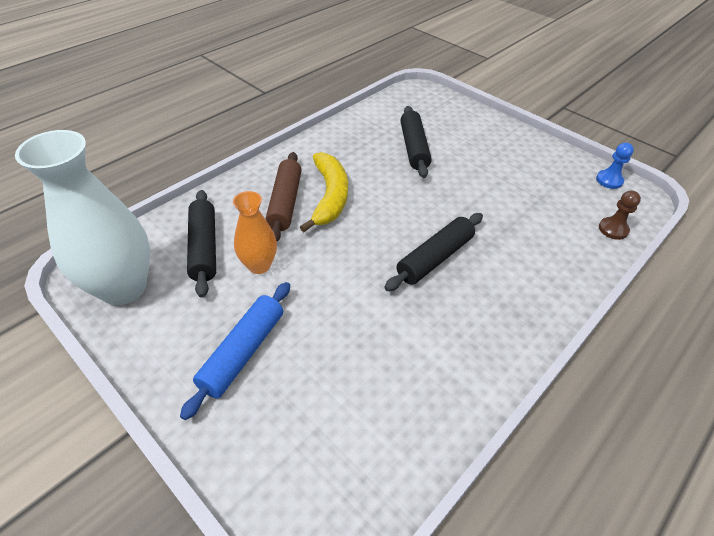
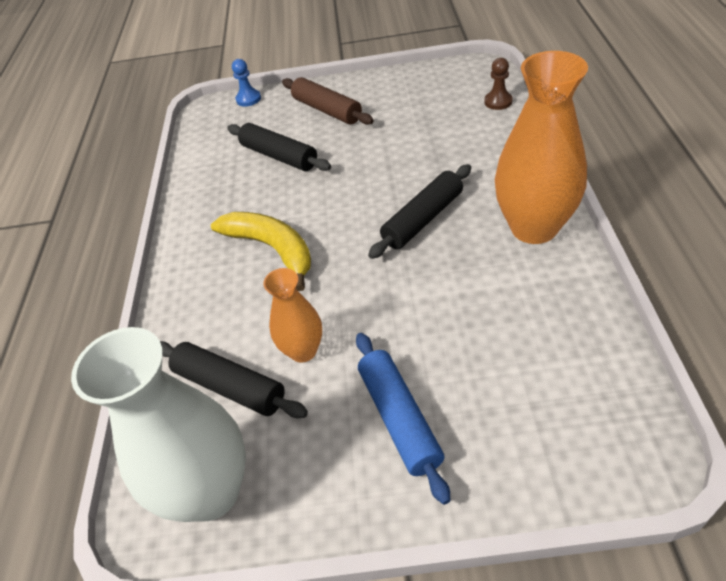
camera: 40 degrees left, 0 degrees up
(285, 202) = (241, 287): brown rolling pin -> brown rolling pin (327, 110)
(435, 258) = (423, 219): black rolling pin -> black rolling pin turned 45 degrees clockwise
(497, 332) = (534, 227): none -> orange vase
(609, 180) = (449, 71): blue pawn -> blue pawn (248, 99)

